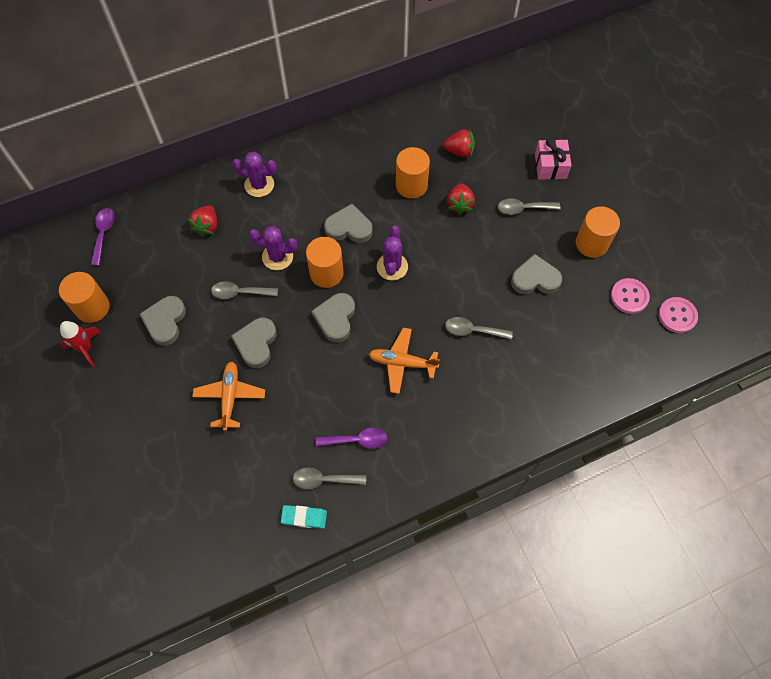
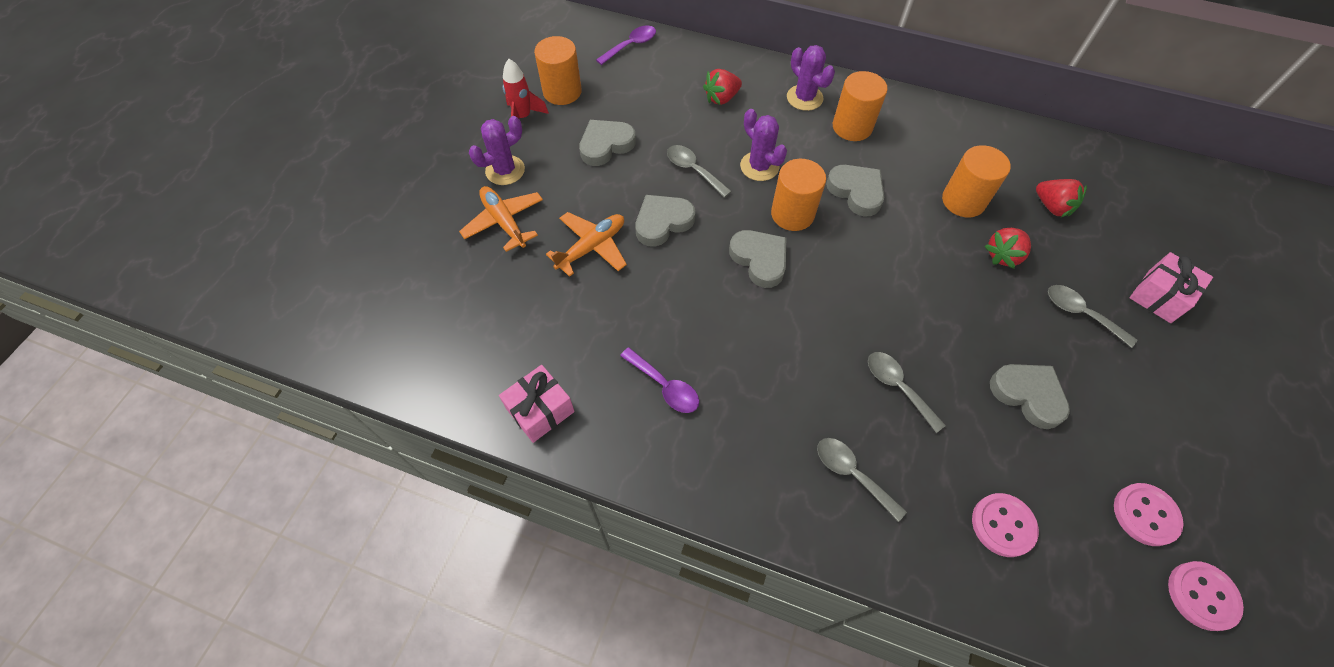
camera: 45 degrees right, 5 degrees down
(304, 517) = (540, 410): turquoise eraser -> pink gift
(324, 480) = (595, 393): grey spoon -> grey spoon (852, 474)
(335, 318) = (759, 260): grey heart -> grey heart turned 90 degrees clockwise
(392, 267) = (866, 258): purple cactus -> purple cactus (505, 170)
(402, 363) = (786, 354): orange plane -> orange plane (504, 222)
(577, 359) = (1003, 525): none -> pink button
(591, 243) = (1143, 415): orange cylinder -> orange cylinder (852, 127)

